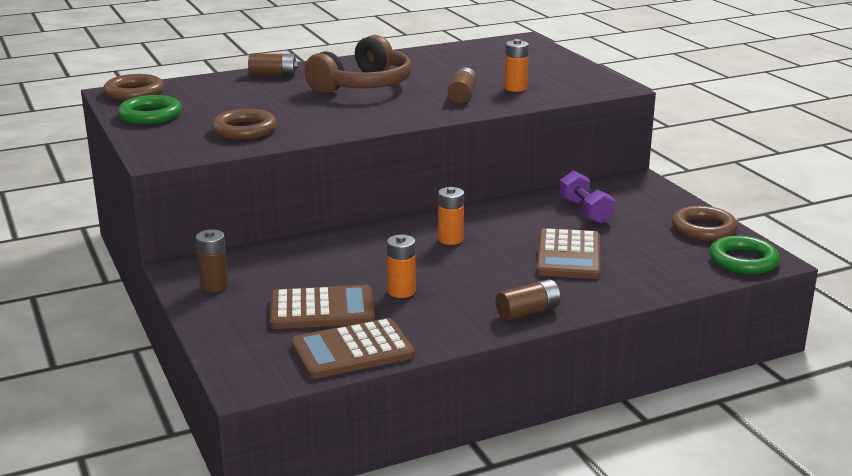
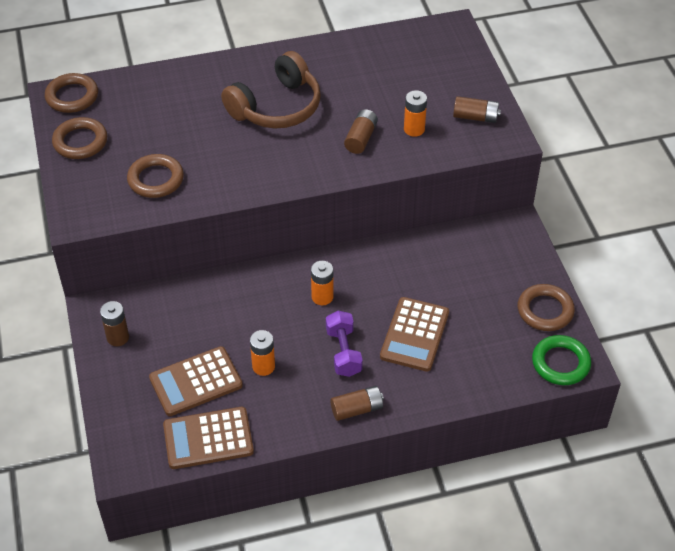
camera: 10 degrees right, 25 degrees up
(150, 115) = (80, 142): green ring -> brown ring
(273, 75) = (200, 76): brown battery -> brown battery (475, 117)
(322, 309) = (196, 382): brown calculator -> brown calculator turned 150 degrees clockwise
(585, 211) = (450, 270): purple dumbbell -> purple dumbbell (343, 352)

